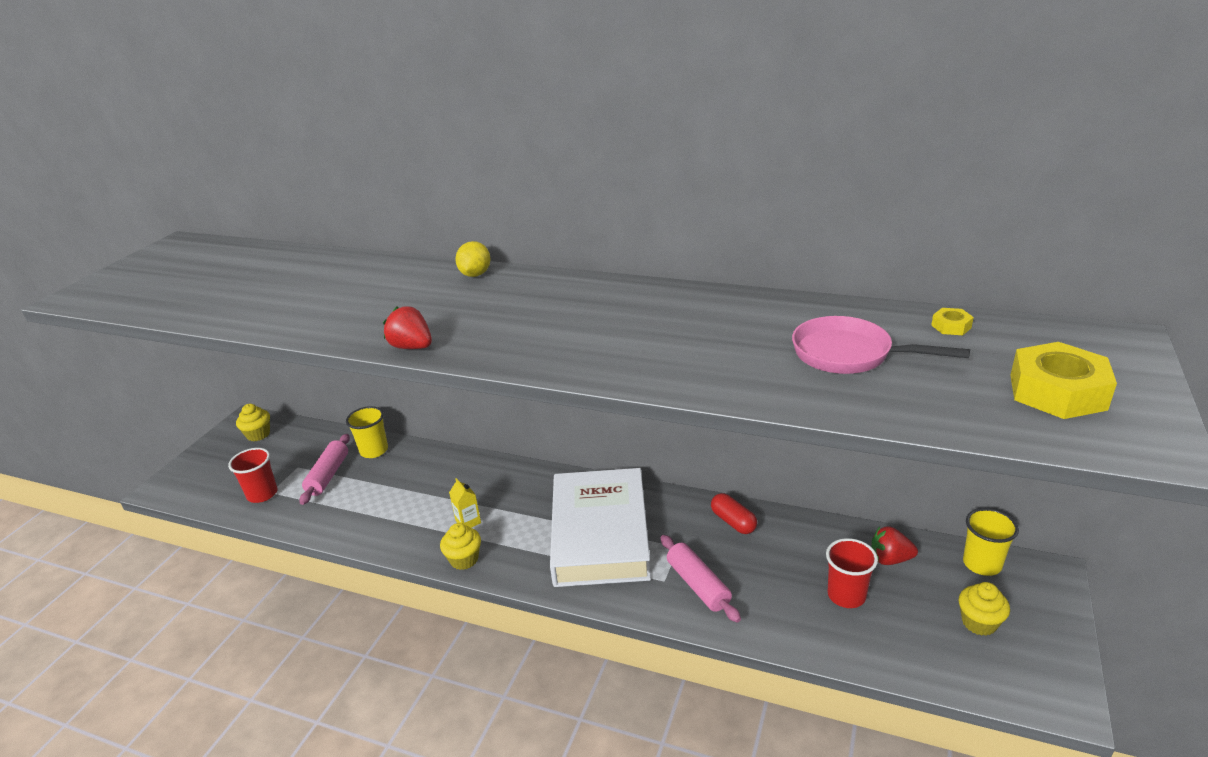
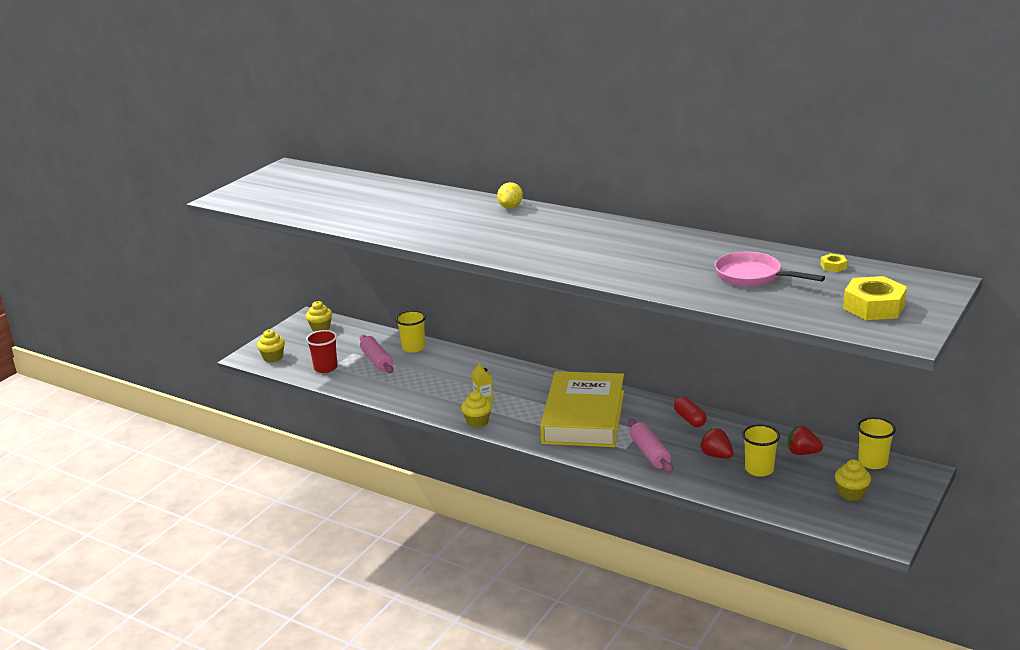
camera: 10 degrees right, 5 degrees down
(194, 485) = (273, 357): none -> yellow cupcake
(328, 475) = (377, 360): pink rolling pin -> pink rolling pin turned 45 degrees counterclockwise
(412, 347) = (461, 249): red strawberry -> red strawberry (716, 455)
(600, 534) = (584, 417): white book -> yellow book
(846, 595) = (759, 469): red cup -> yellow cup

